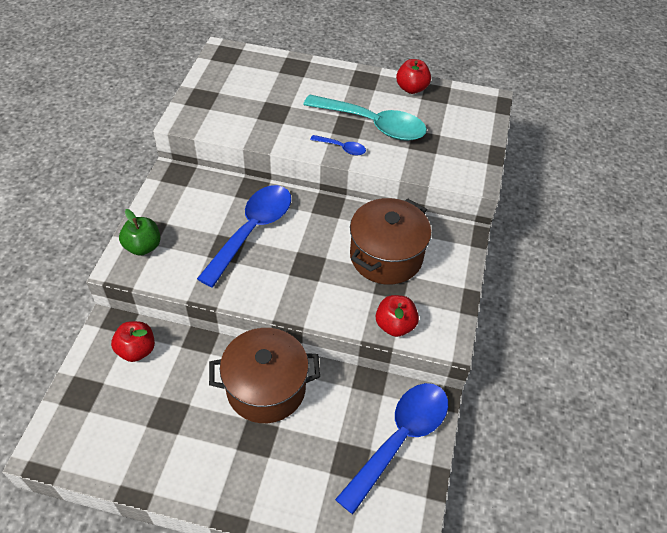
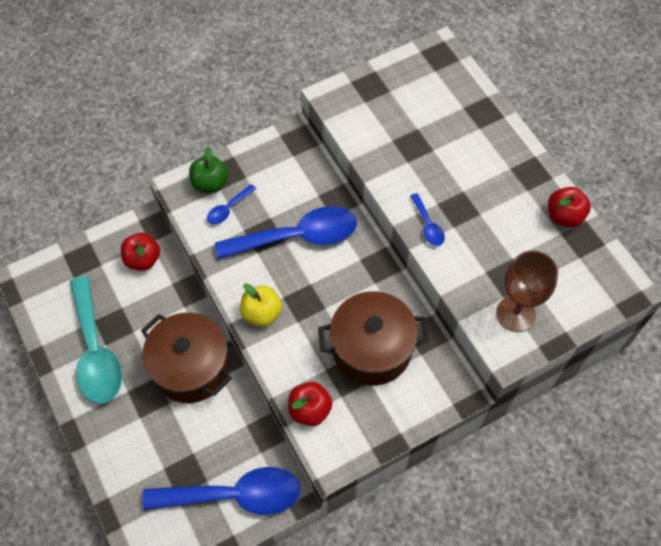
camera: 50 degrees right, 10 degrees up
(178, 252) = (228, 209): none -> blue spoon
(287, 296) = (262, 313): none -> yellow apple
(373, 124) = (482, 224): turquoise spoon -> turquoise spoon (95, 351)
(453, 156) = (515, 314): none -> brown goblet

